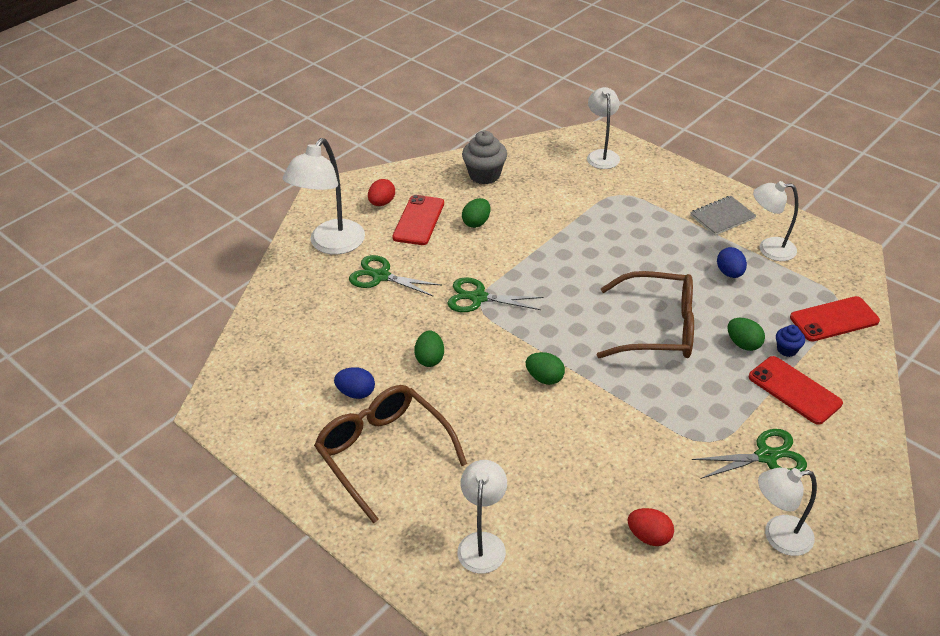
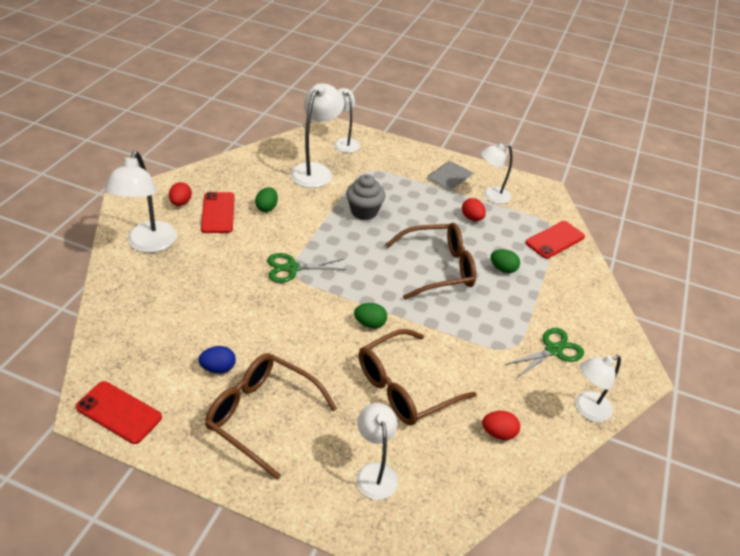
camera: 25 degrees left, 0 degrees up
(381, 276) = (203, 264): green scissors -> none
(430, 359) = (271, 326): green egg -> none
(484, 175) = (259, 169): grey cupcake -> grey cupcake (364, 211)
(552, 186) = (315, 171): none -> white lamp
(556, 459) = (404, 387): none -> brown glasses
(729, 273) = (472, 218): blue egg -> red egg
(787, 349) = (533, 267): blue cupcake -> none
(794, 390) = (551, 296): red phone -> red phone (119, 412)

